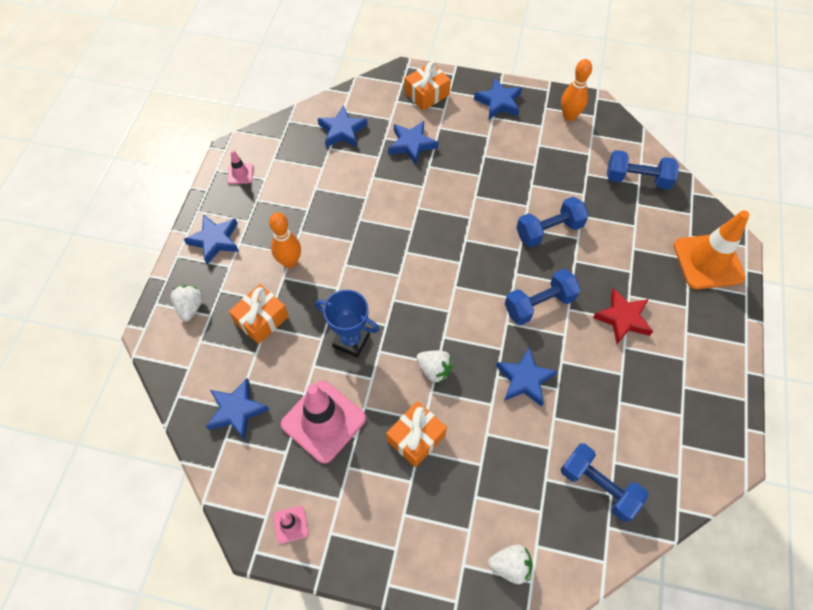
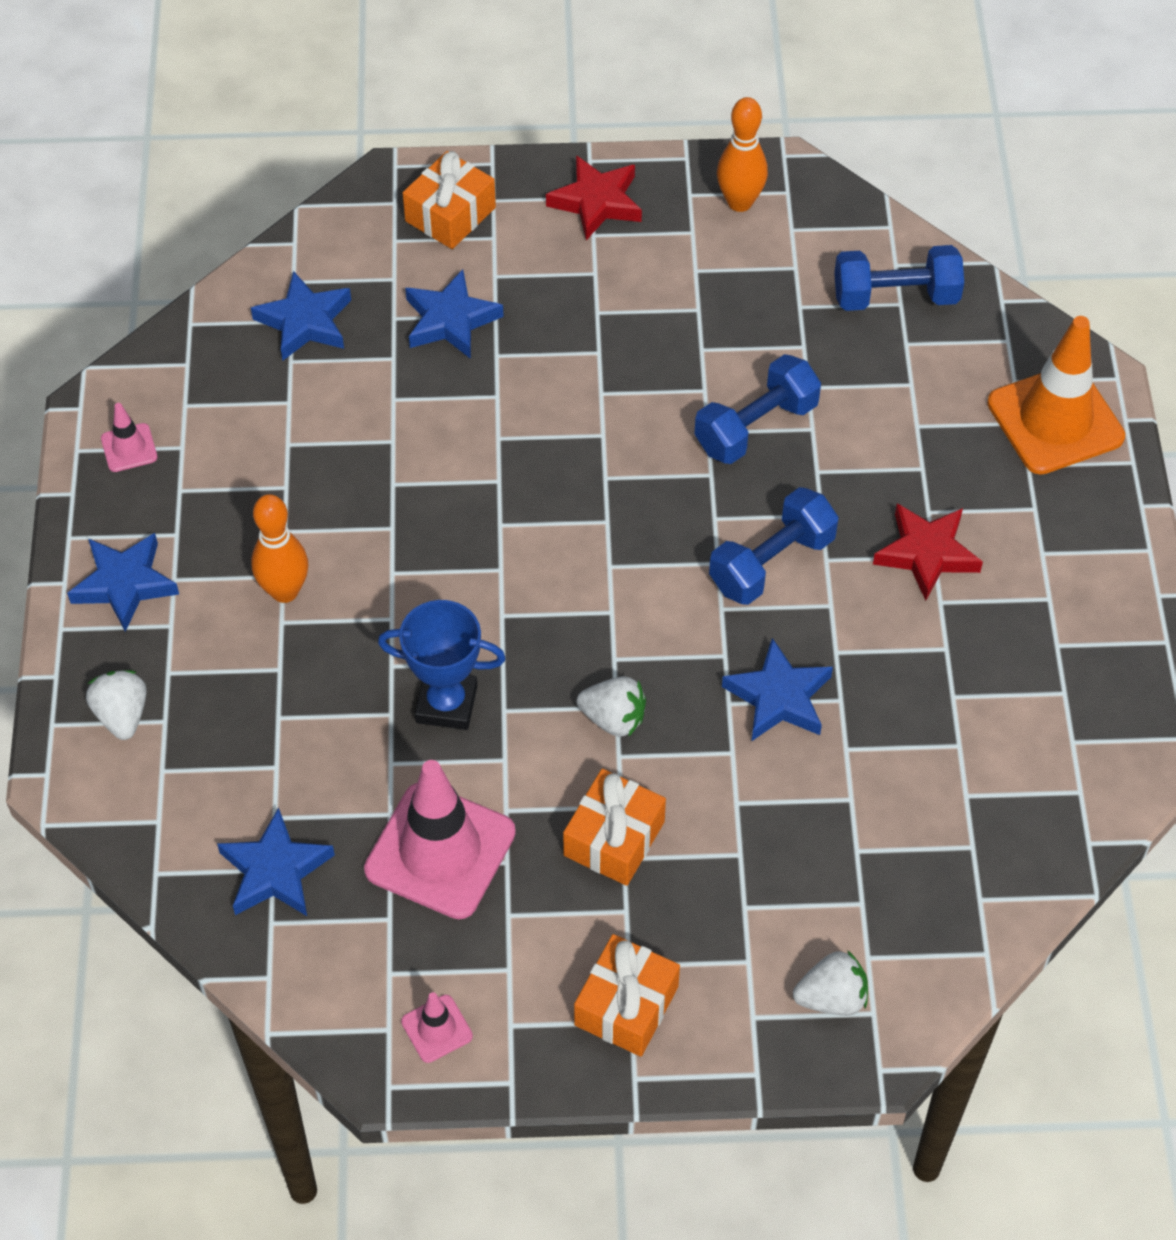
camera: 15 degrees left, 5 degrees down
(261, 319) = (266, 705): orange gift -> orange gift (626, 1006)
(498, 102) = (596, 202): blue star -> red star
(598, 486) = (948, 839): blue dumbbell -> none

